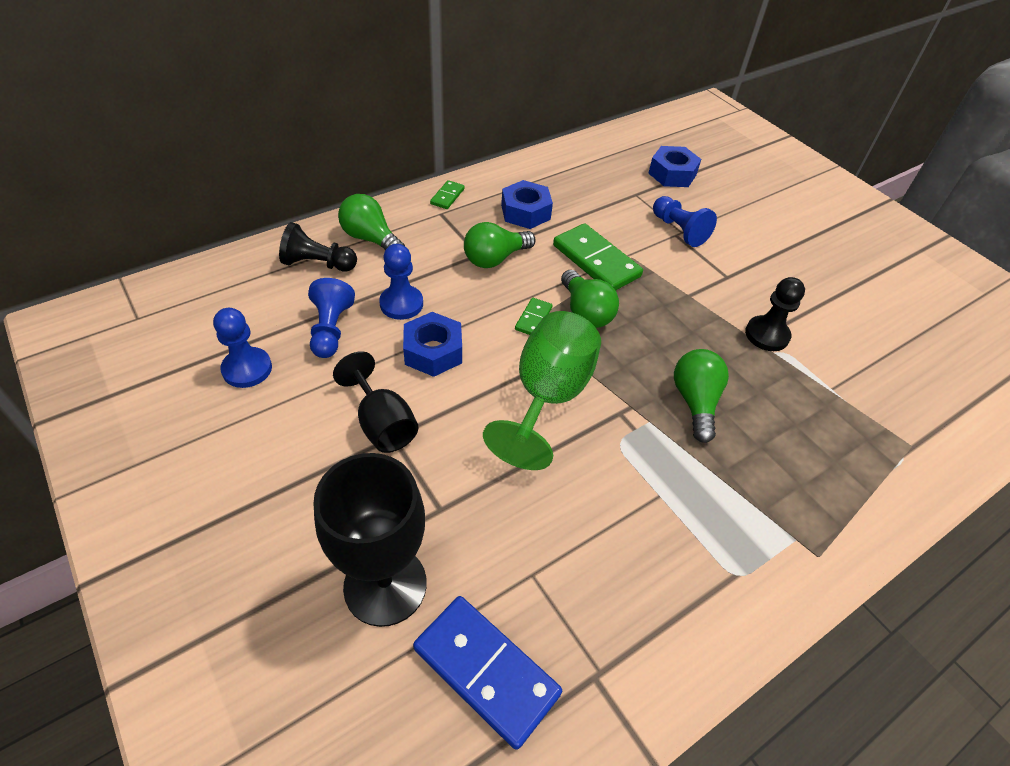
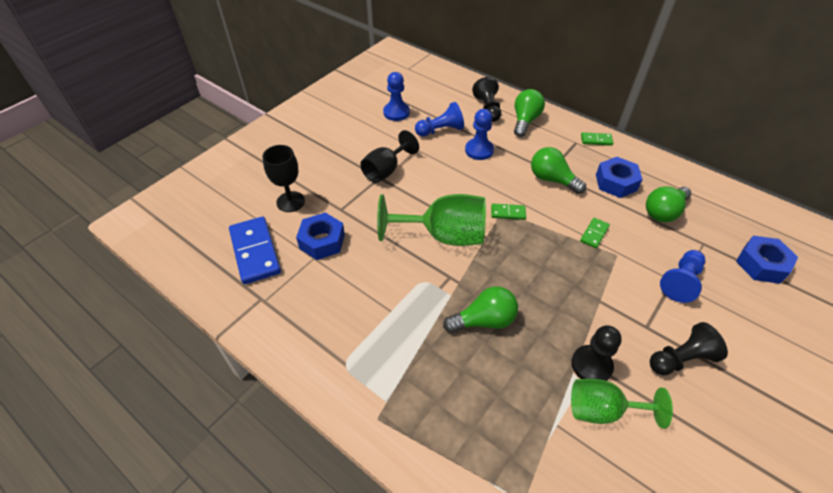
camera: 75 degrees right, 0 degrees up
(385, 585) = (290, 202): black goblet -> black goblet, size x0.65
(433, 351) = (449, 174): blue nut -> blue nut (322, 241)
(485, 671) = (255, 252): blue domino -> blue domino turned 45 degrees counterclockwise
(585, 312) = (533, 239): green light bulb -> green light bulb (663, 212)
(596, 261) = (594, 234): green domino -> green domino, size x0.49
(767, 271) = (681, 359): none -> black pawn
(817, 348) = (602, 410): none -> green goblet

